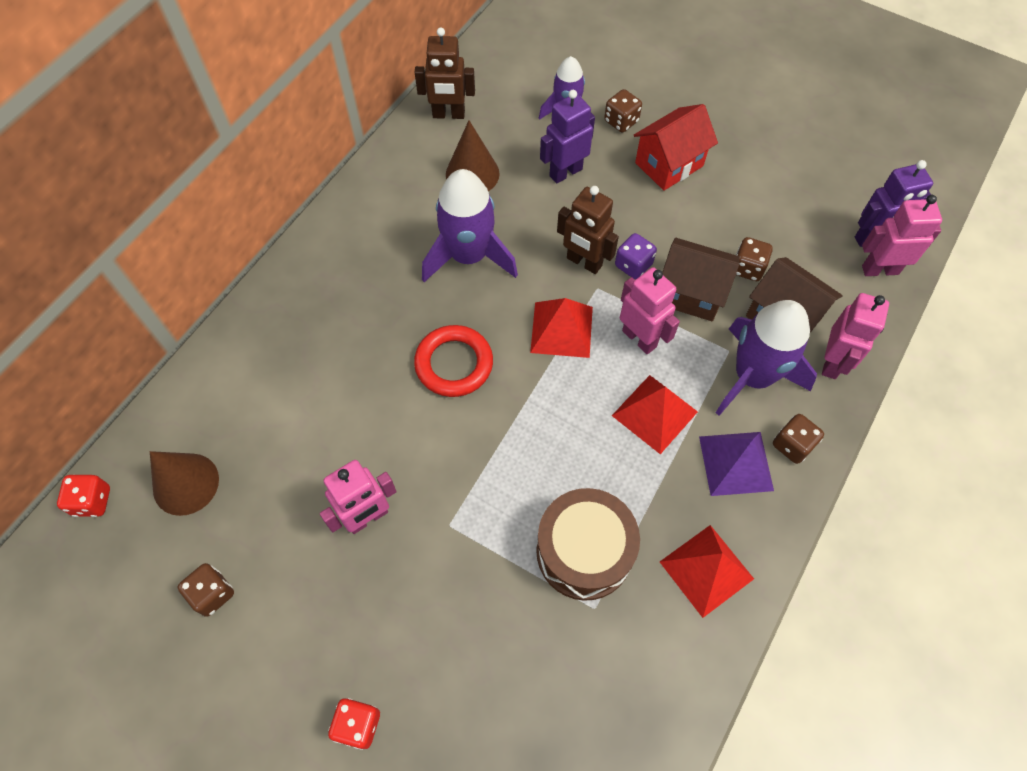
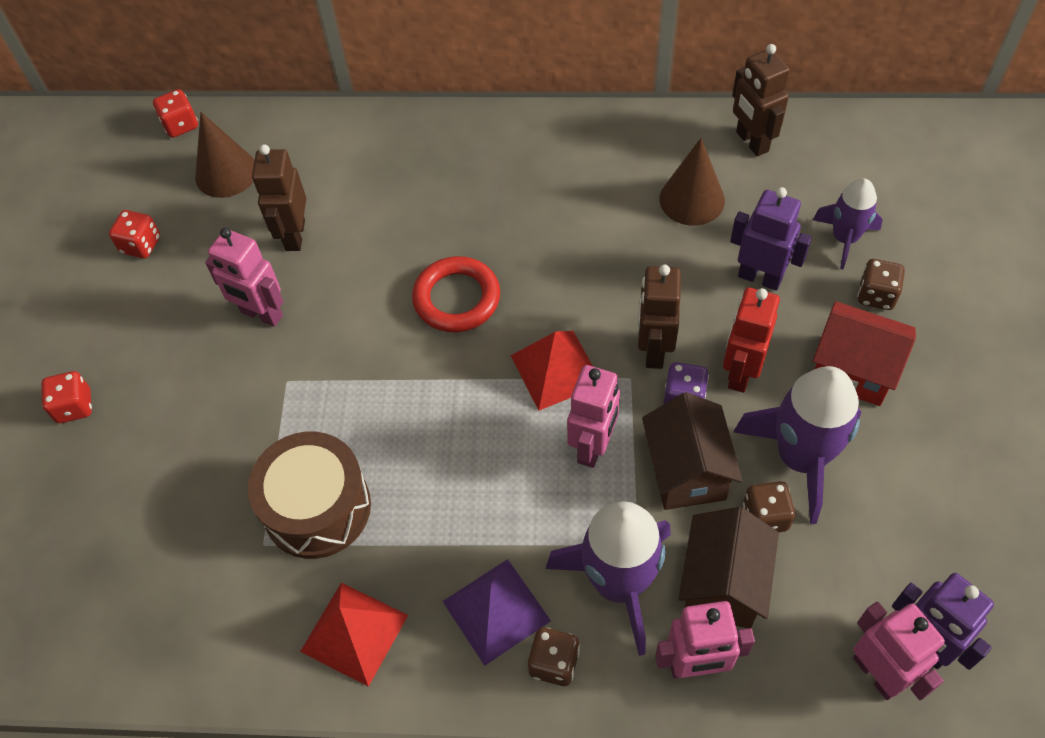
camera: 65 degrees right, 5 degrees down
(212, 593) = (141, 245): brown dice -> red dice
(302, 456) = (294, 235): none -> brown robot
(469, 256) = (588, 248): purple rocket -> purple rocket (800, 458)
(633, 223) = (740, 372): none -> red robot
(654, 413) = (509, 502): red pyramid -> none

